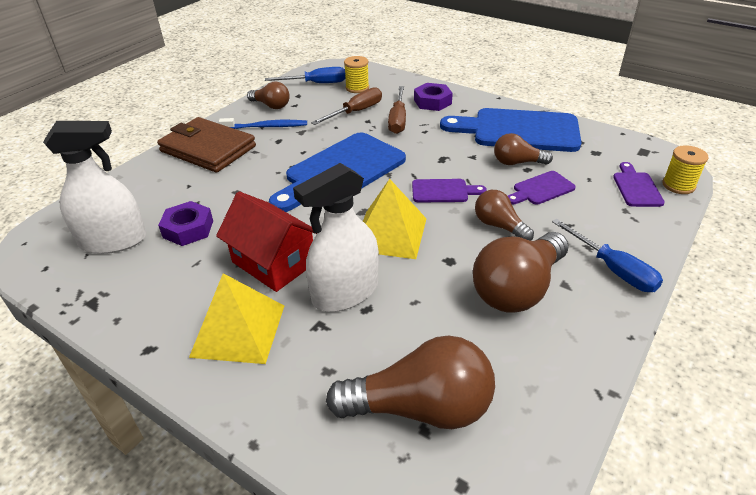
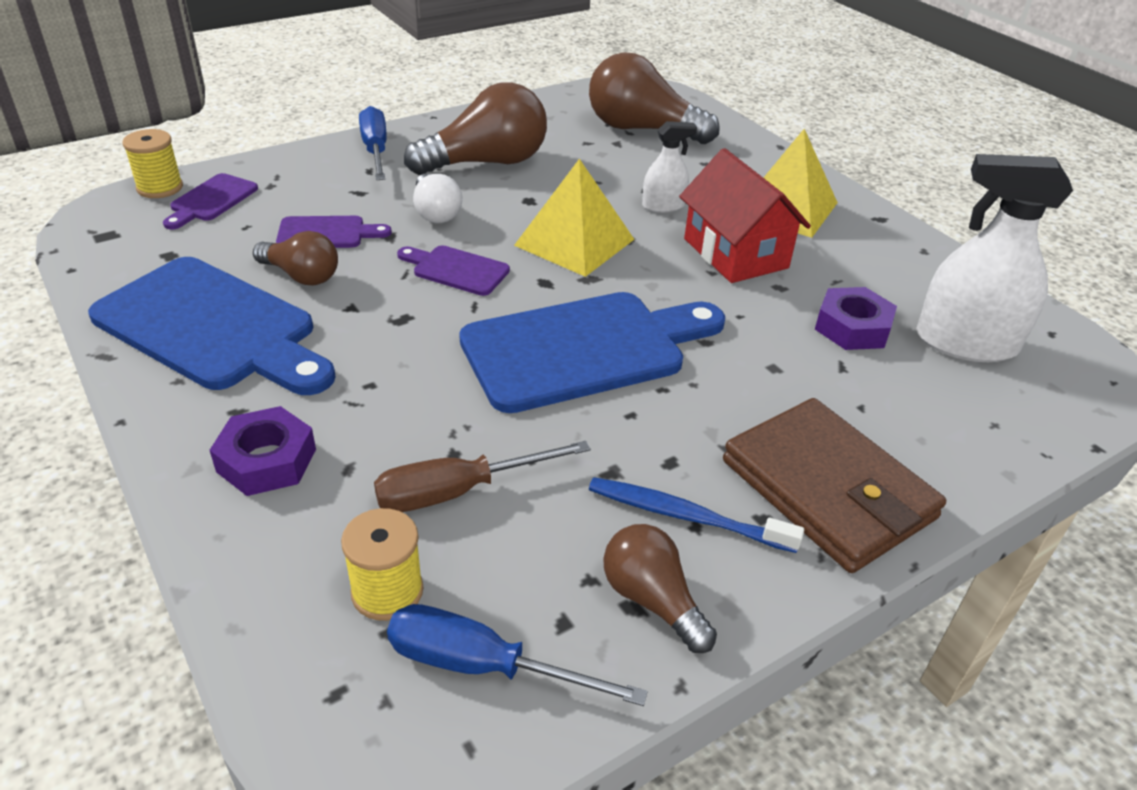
camera: 160 degrees left, 0 degrees up
(345, 292) = (663, 206): white spray bottle -> white spray bottle, size x0.52
(398, 120) = (392, 431): brown screwdriver -> none
(499, 226) = (435, 212): brown light bulb -> white light bulb

